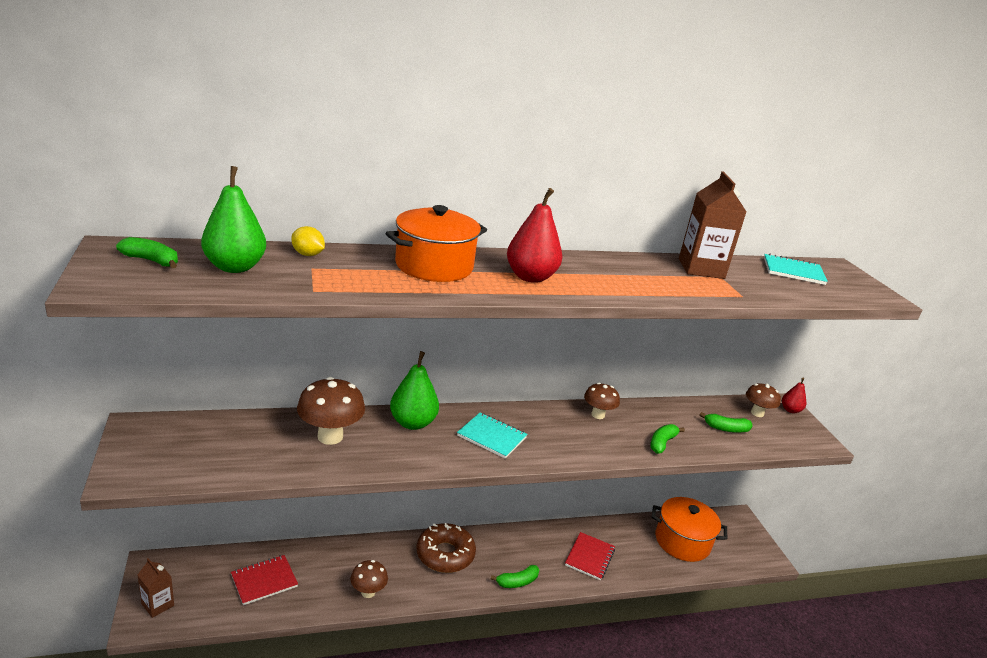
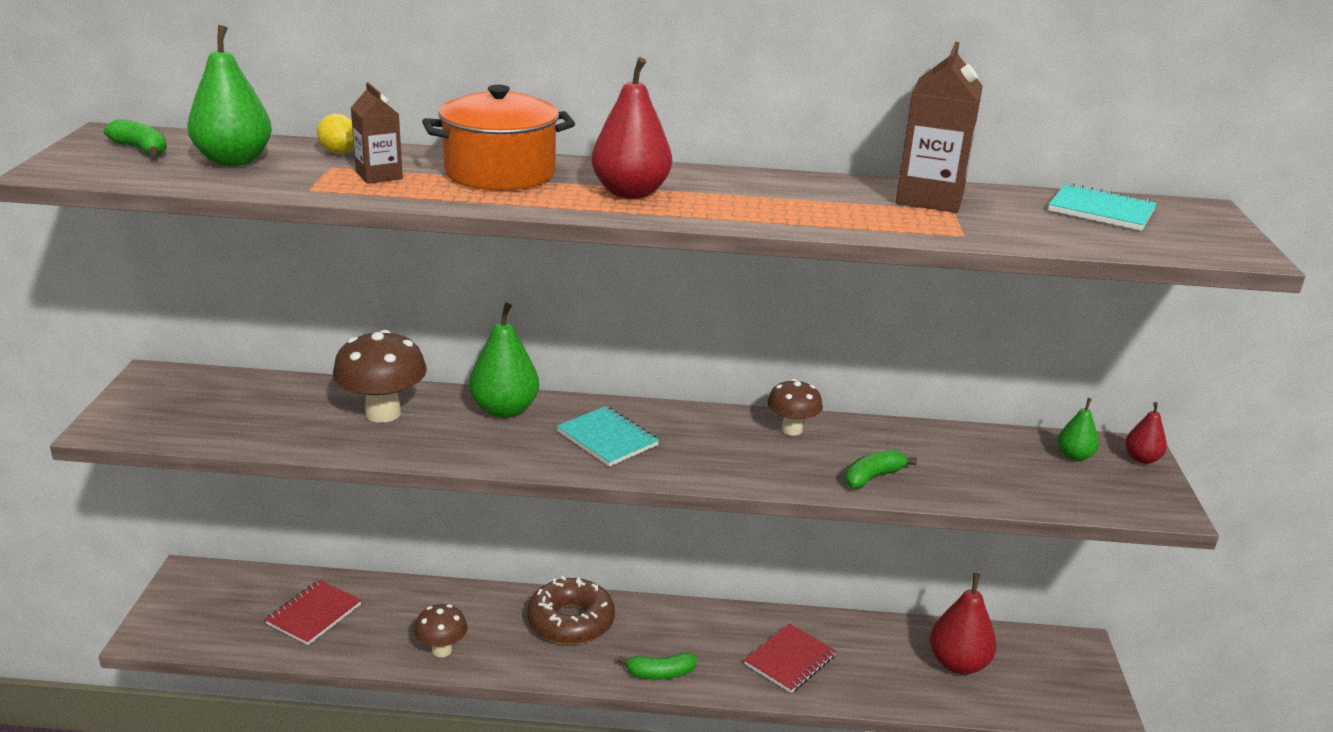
camera: 20 degrees right, 0 degrees up
(158, 605) = (175, 619): brown carton -> brown carton (379, 175)
(264, 581) = (314, 614): red notebook -> red notebook turned 45 degrees counterclockwise
(682, 541) = (958, 664): orange pot -> red pear
(726, 429) = (1000, 471): green banana -> none
(757, 413) = (1074, 456): brown mushroom -> green pear

